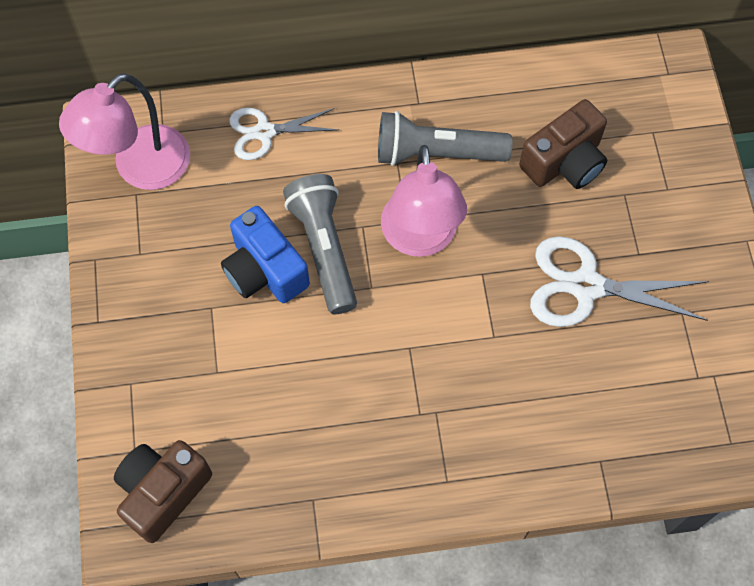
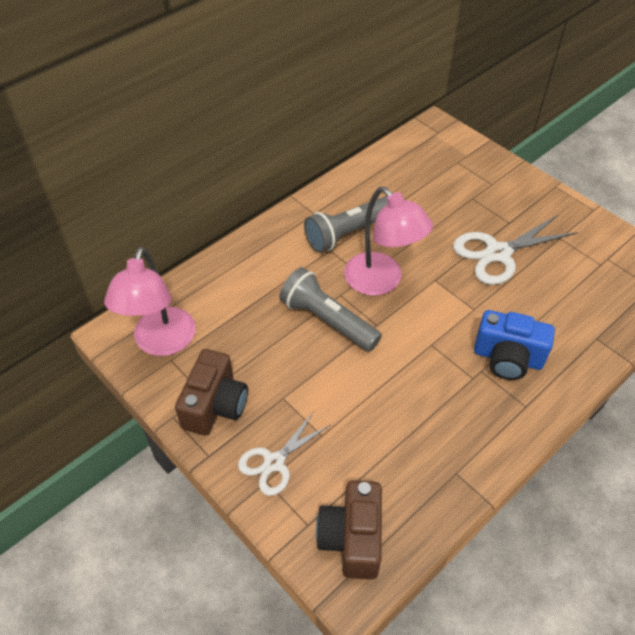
camera: 35 degrees left, 15 degrees down
(264, 132) = (230, 277): white scissors -> white scissors (274, 462)
(265, 270) = (300, 354): blue camera -> blue camera (507, 358)
(564, 162) = (425, 199): brown camera -> brown camera (215, 405)

